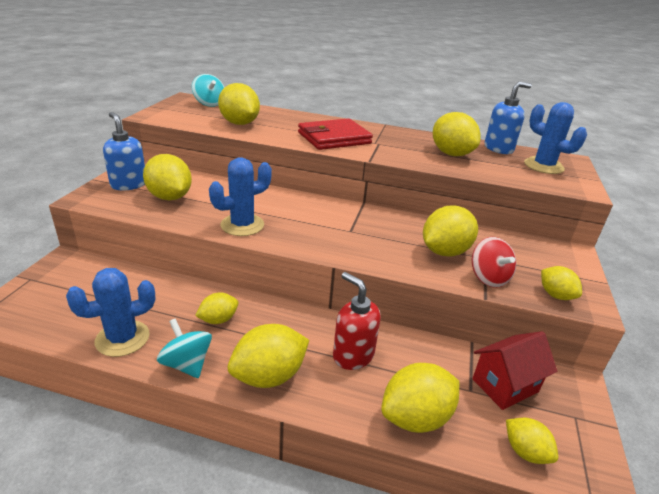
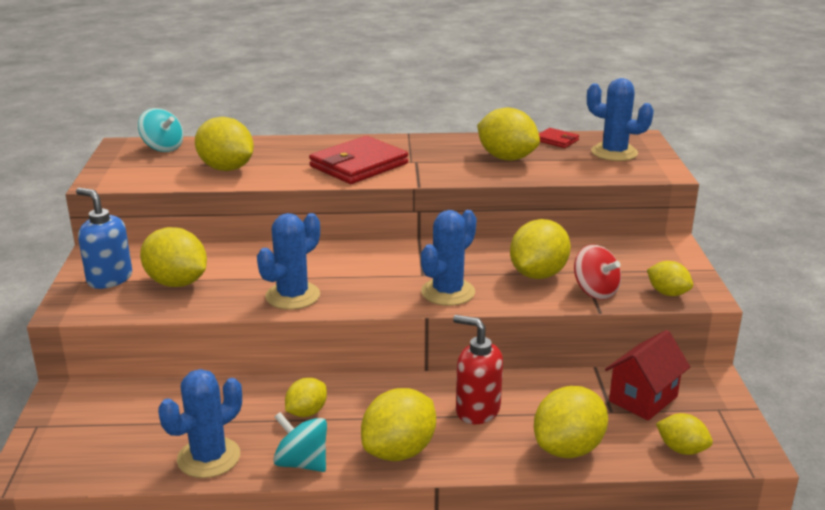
camera: 15 degrees left, 5 degrees down
(362, 249) = (448, 292): none -> blue cactus
(498, 149) = (557, 140): blue soap dispenser -> red wallet

